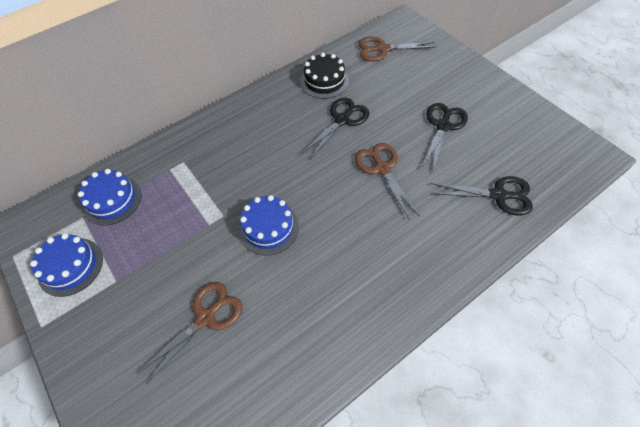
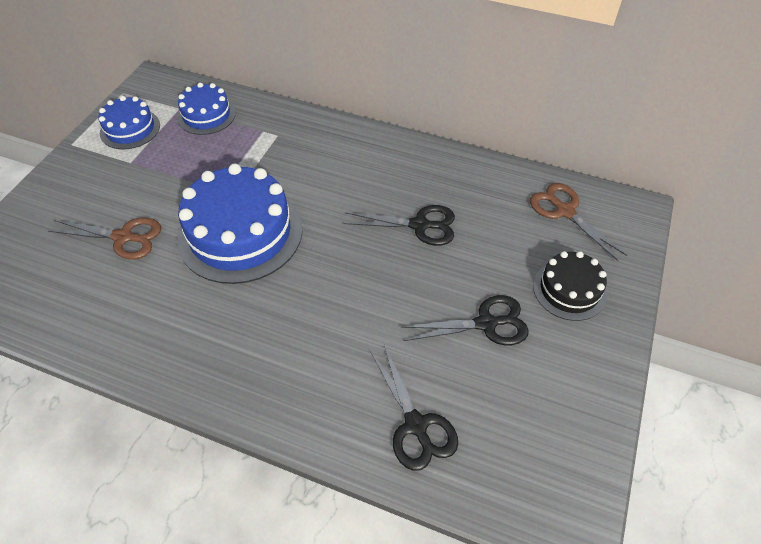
camera: 55 degrees right, 5 degrees down
(268, 228) = (240, 233): blue cake -> blue cake, size x1.84
(324, 81) = (465, 184): black cake -> black cake (569, 290)
(382, 169) = (376, 291): brown scissors -> none

